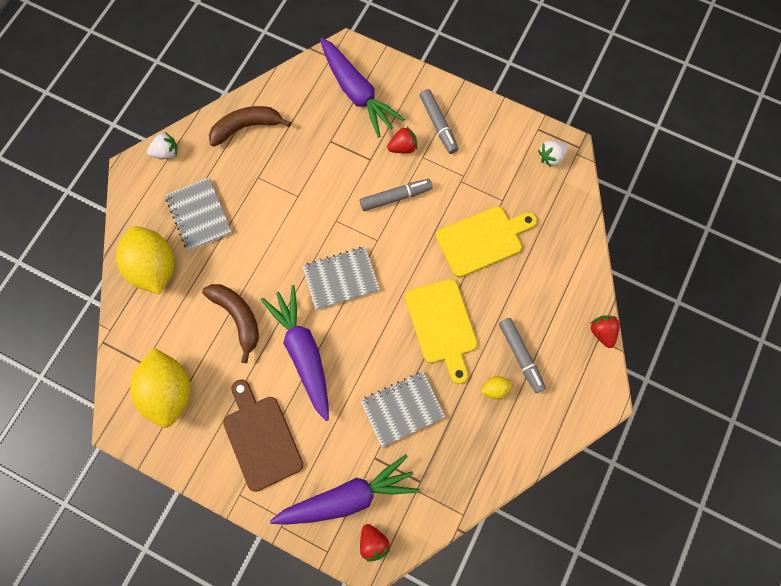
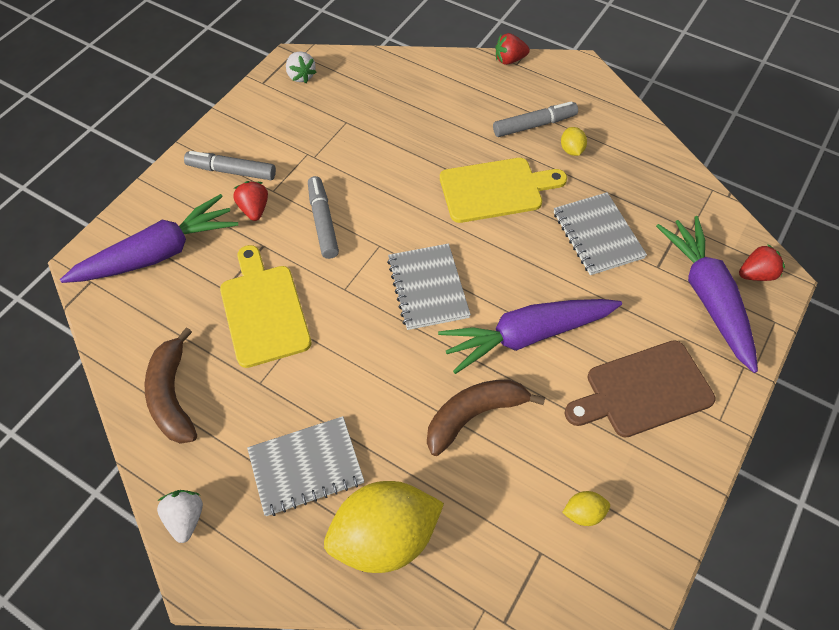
camera: 85 degrees left, 15 degrees down
(169, 391) = (583, 513): yellow lemon -> yellow lemon, size x0.41
(438, 124) = (231, 171): grey marker -> grey marker turned 150 degrees counterclockwise
(482, 240) = (393, 144): yellow cutting board -> yellow cutting board (263, 310)

